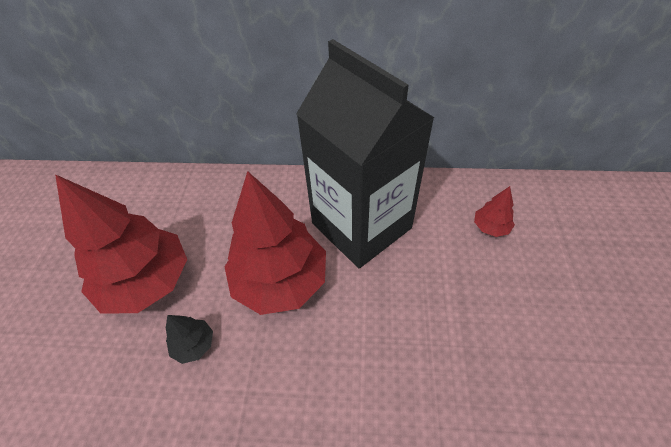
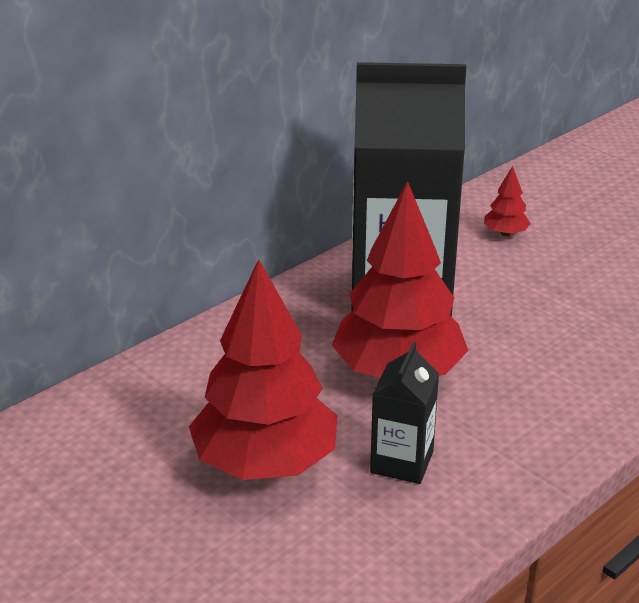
camera: 50 degrees left, 20 degrees down
(194, 345) = (402, 462): black tree -> black carton

